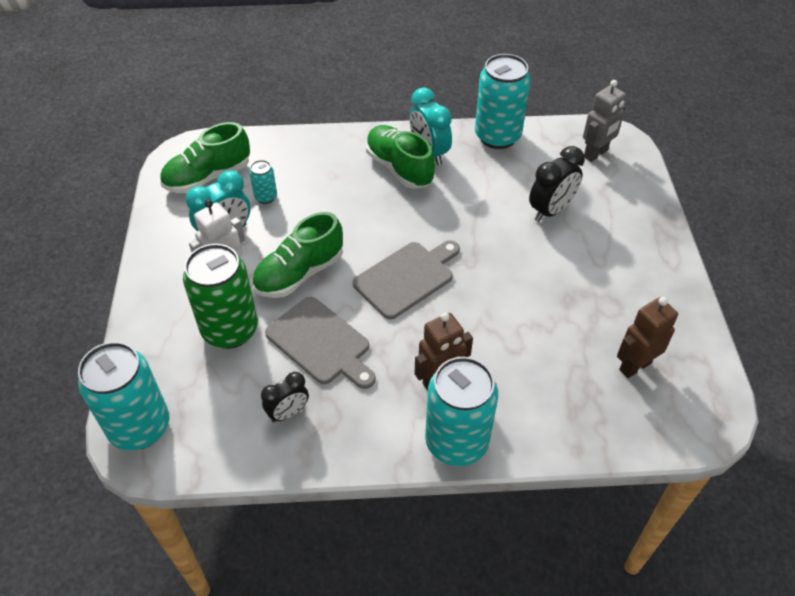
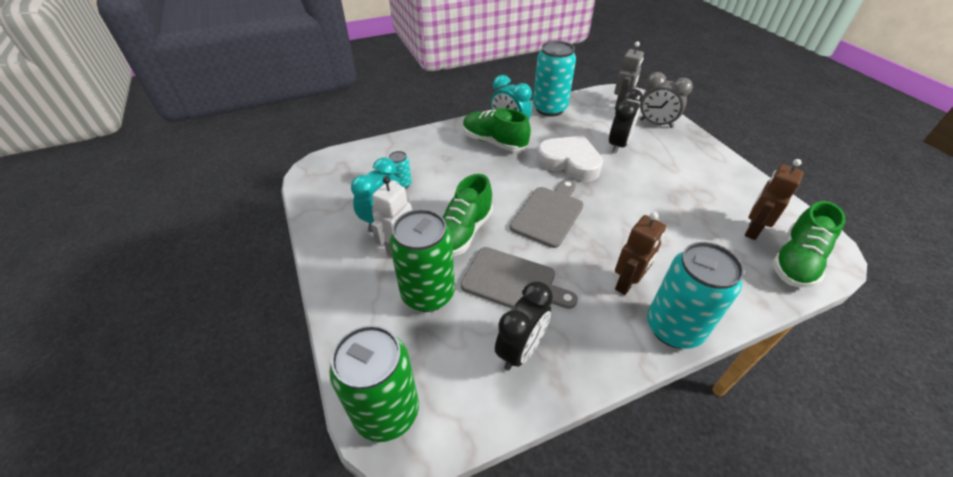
camera: 20 degrees left, 5 degrees down
(140, 427) = (387, 412): turquoise can -> green can
(208, 177) = (345, 181): green shoe -> green shoe (796, 261)
(288, 413) = (520, 350): black clock -> black clock, size x1.54
(473, 219) = (569, 162): none -> white heart
(623, 192) = (655, 124): none -> grey clock

